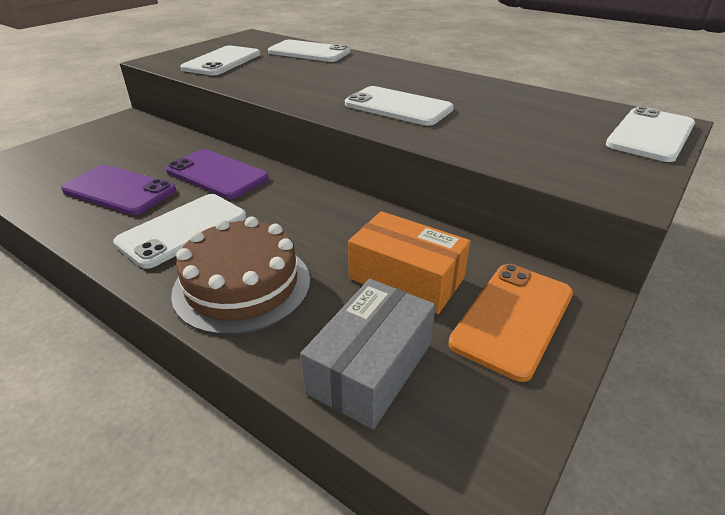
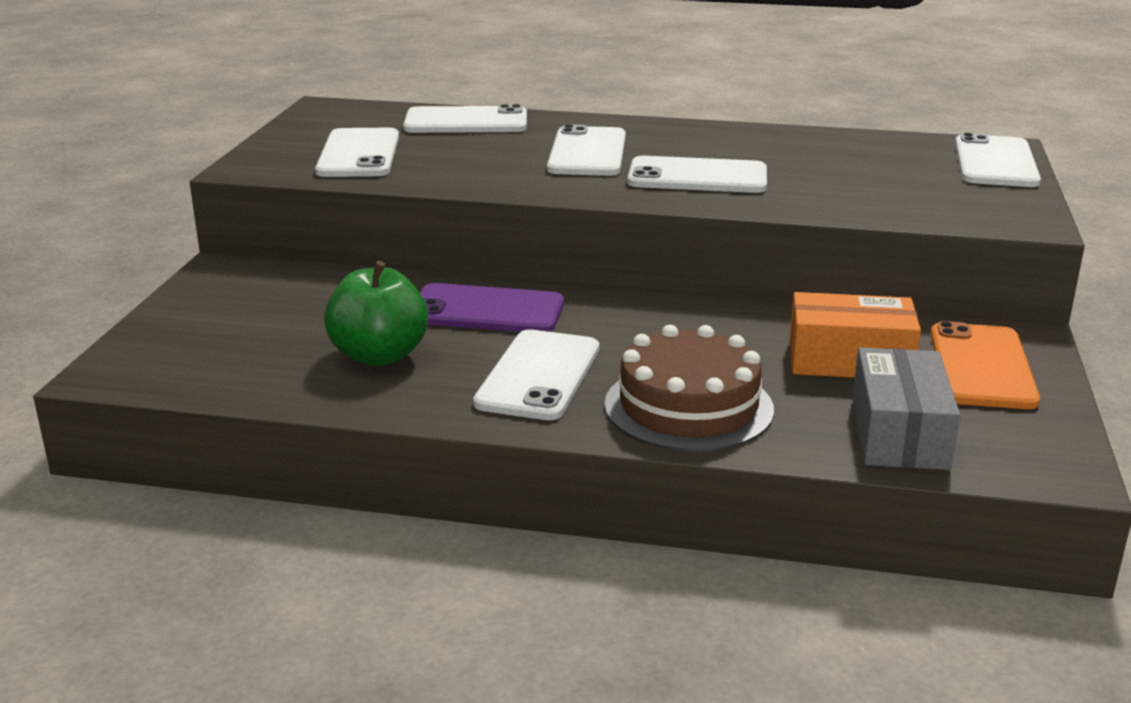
camera: 25 degrees left, 10 degrees down
(119, 190) = (379, 355): purple phone -> green apple
(350, 80) = (587, 153): none -> white phone

